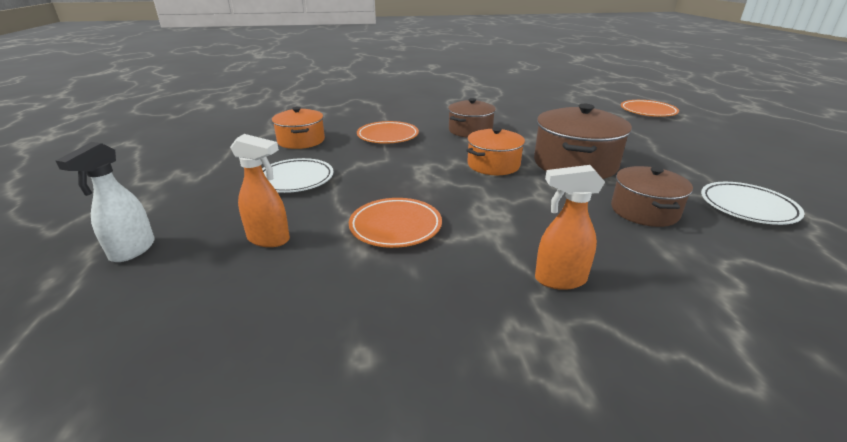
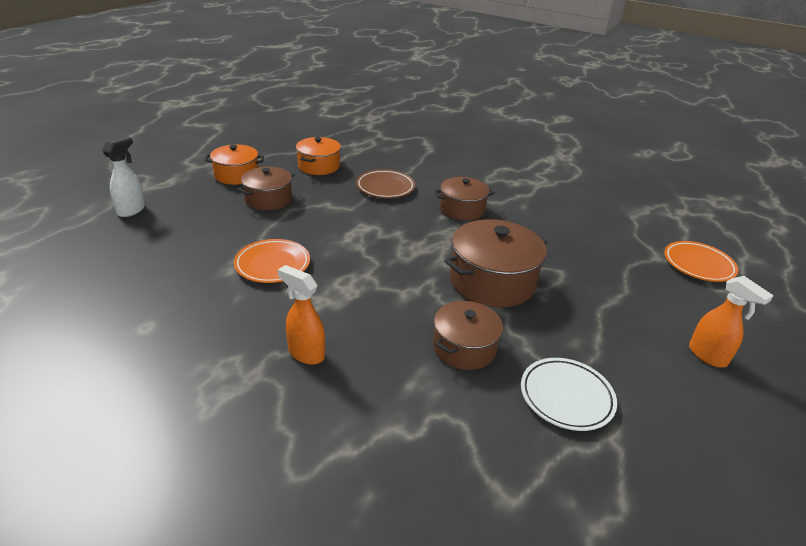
camera: 35 degrees right, 5 degrees up
(132, 250) = (131, 210): white spray bottle -> white spray bottle turned 150 degrees clockwise
(269, 239) = (197, 236): orange spray bottle -> orange spray bottle (708, 356)
(295, 180) = (268, 199): white plate -> brown pot
(388, 136) = (385, 187): orange plate -> brown plate
(493, 165) = (420, 250): orange pot -> orange pot (236, 175)

